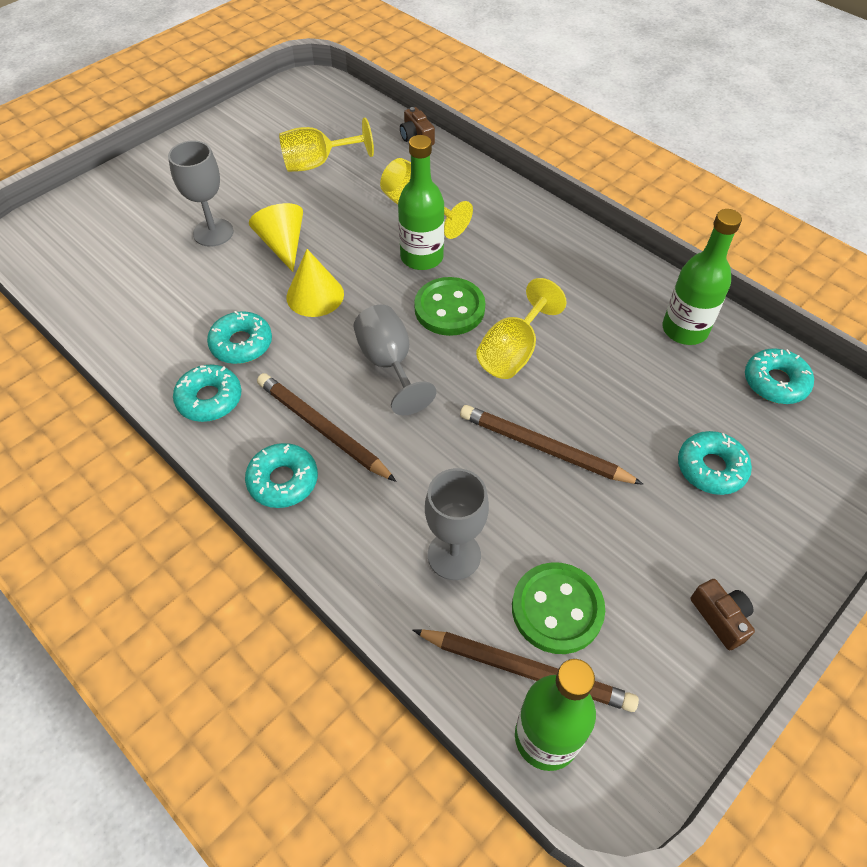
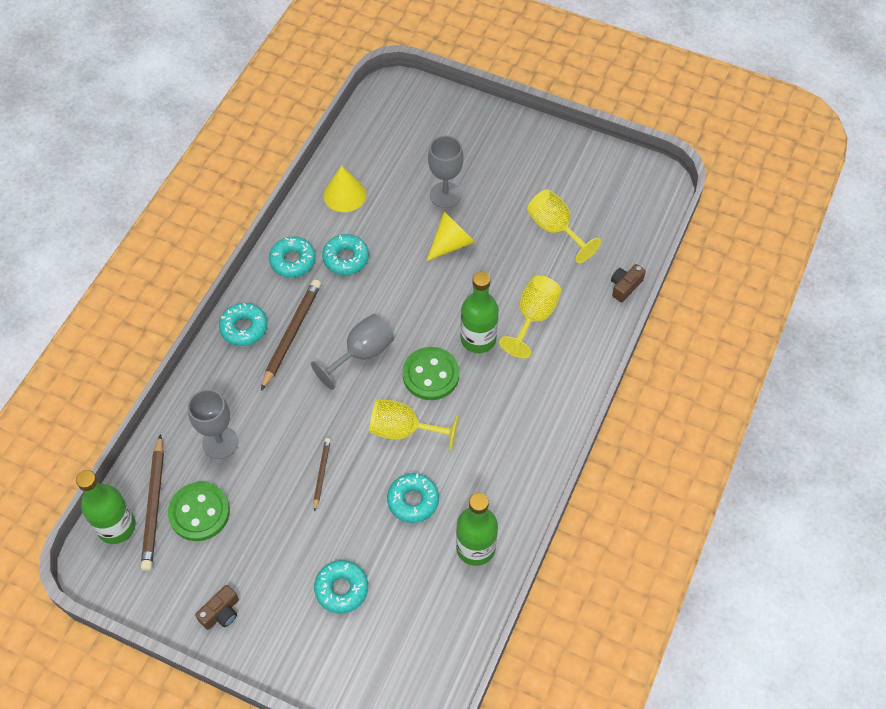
camera: 70 degrees right, 5 degrees up
(315, 295) = (409, 284): yellow cone -> yellow cone (344, 194)
(543, 448) = (321, 473): brown pencil -> brown pencil, size x0.56
(775, 382) = (444, 625): turquoise donut -> turquoise donut (413, 500)

